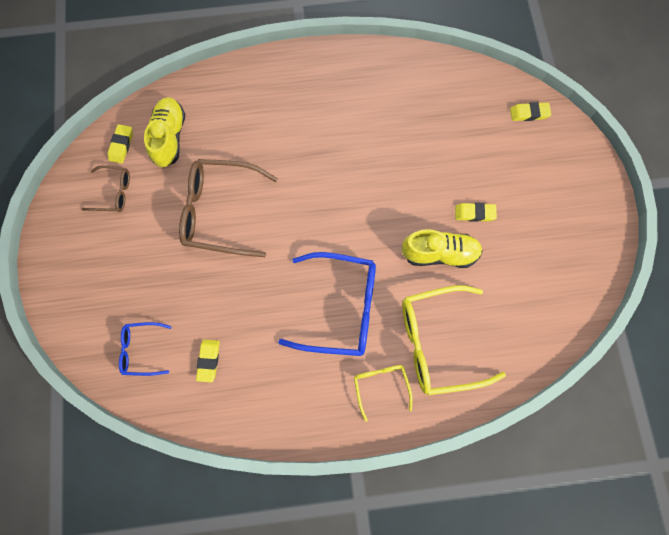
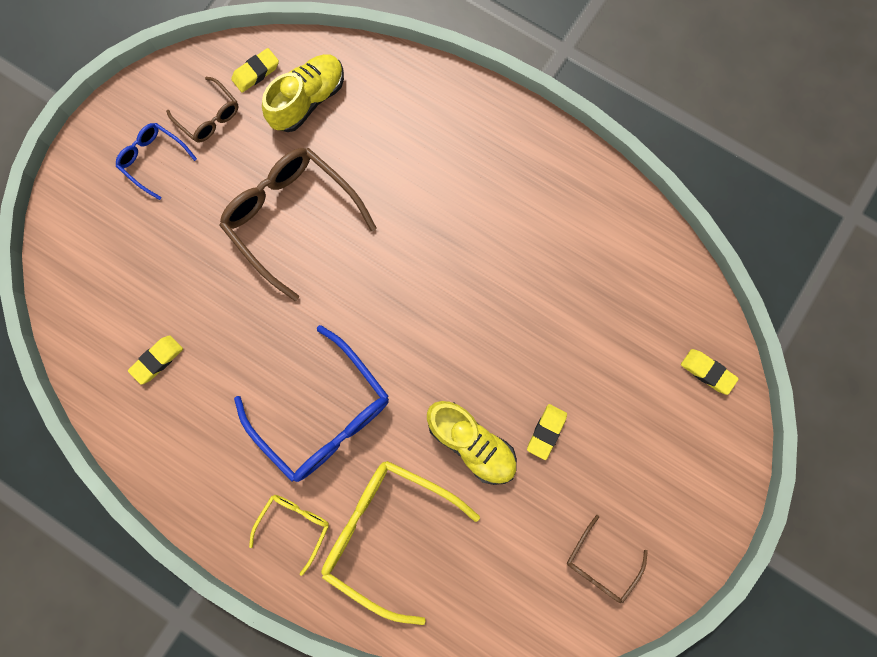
camera: 40 degrees right, 5 degrees up
(141, 350) = (107, 297): blue glasses -> blue glasses (153, 160)
(474, 213) = (546, 431): yellow eraser -> yellow eraser turned 75 degrees clockwise
(568, 260) = (600, 564): none -> brown glasses

